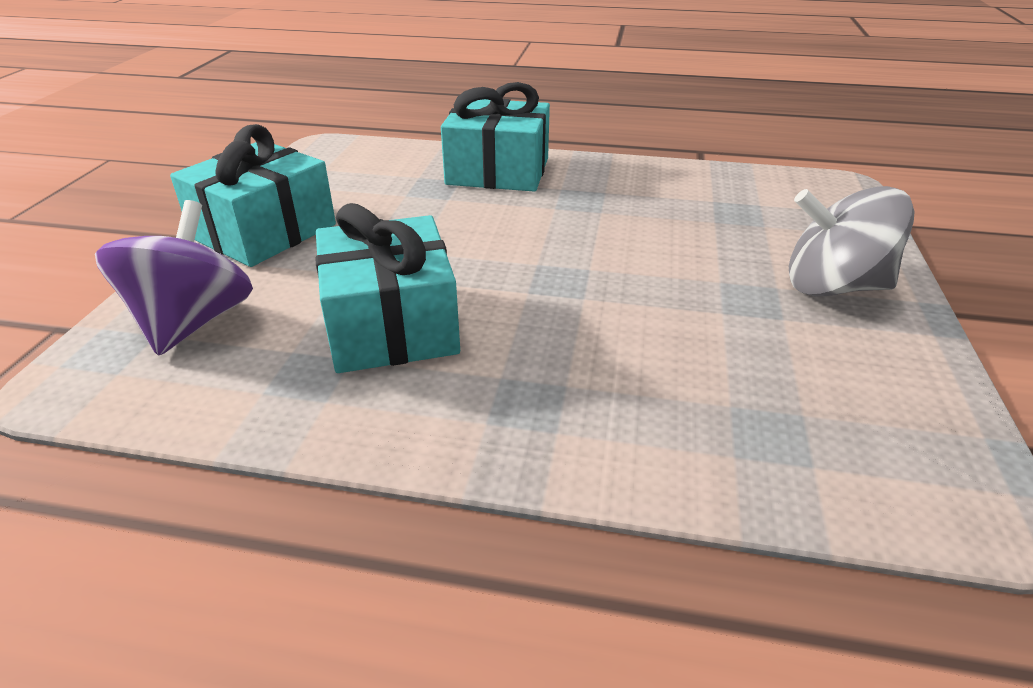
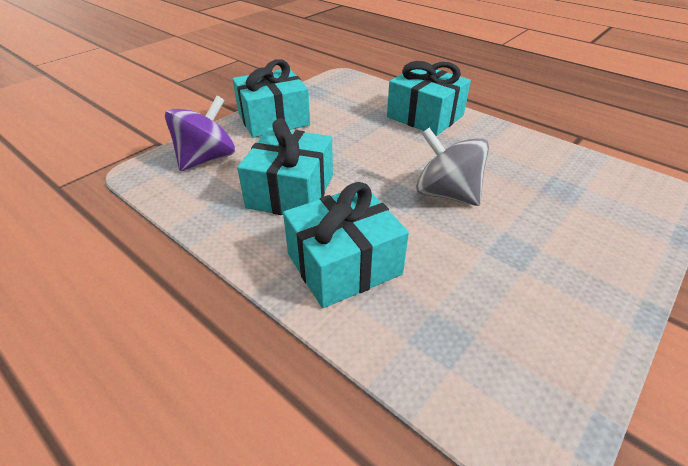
camera: 30 degrees right, 5 degrees up
(564, 394) = (344, 264): none -> turquoise gift
(833, 286) = (583, 263): grey spinning top -> grey spinning top (446, 194)

